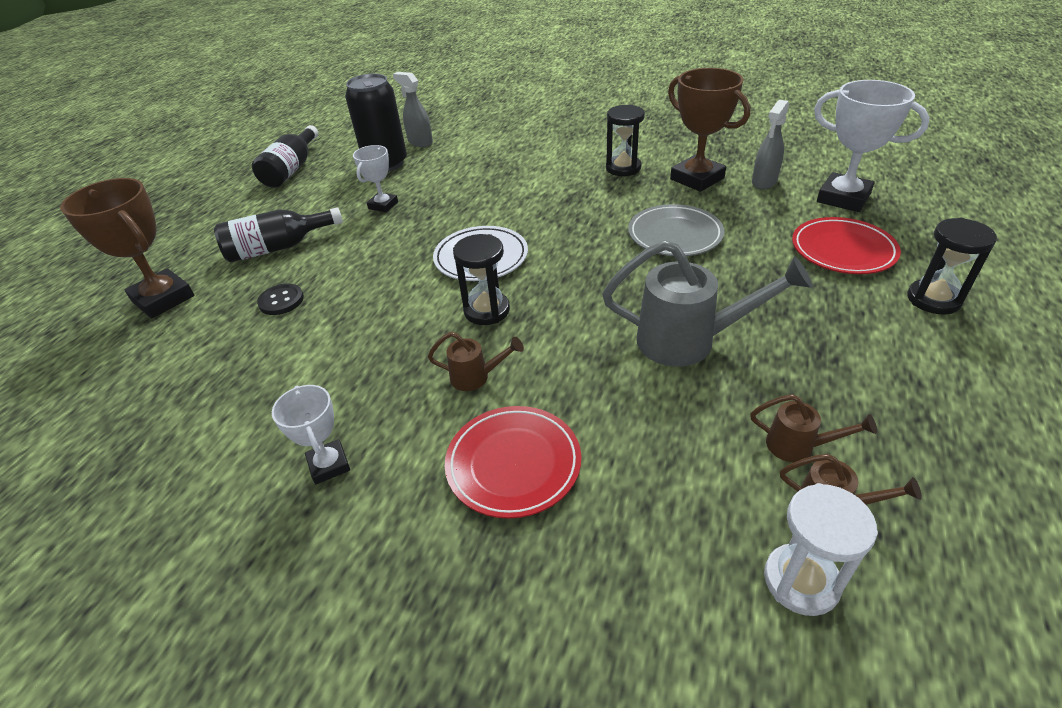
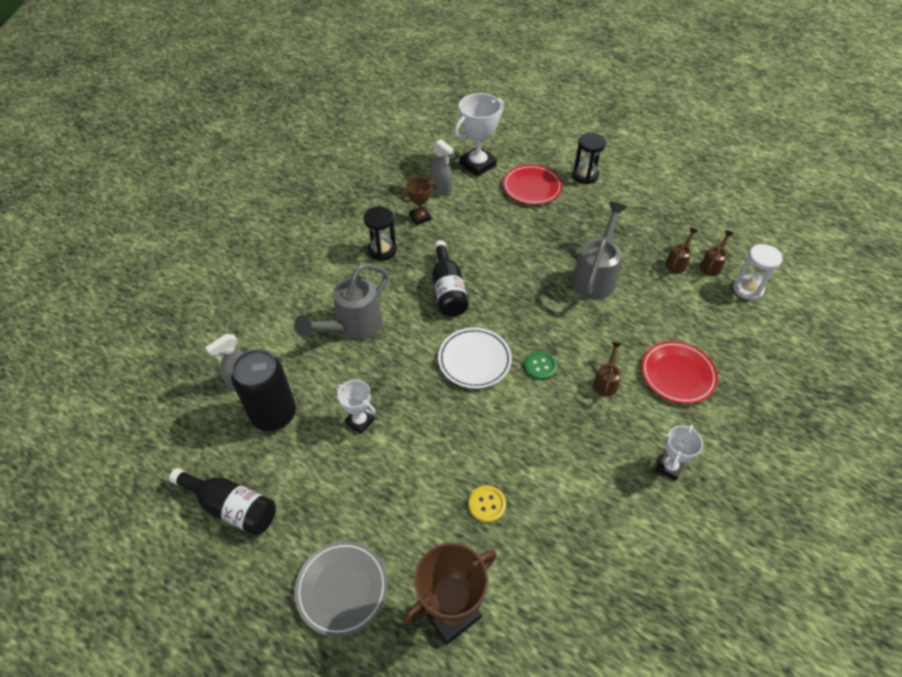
camera: 80 degrees left, 10 degrees up
(278, 248) = (398, 512): black bottle -> black bottle (448, 290)
(281, 301) = (487, 504): black button -> yellow button
(329, 465) = (669, 467): white trophy -> white trophy turned 45 degrees counterclockwise
(486, 310) = (540, 366): black hourglass -> green button
(502, 176) = (352, 327): none -> grey watering can
(674, 235) = (487, 250): grey plate -> grey plate (342, 589)
(697, 179) = (420, 217): brown trophy -> brown trophy, size x0.57

